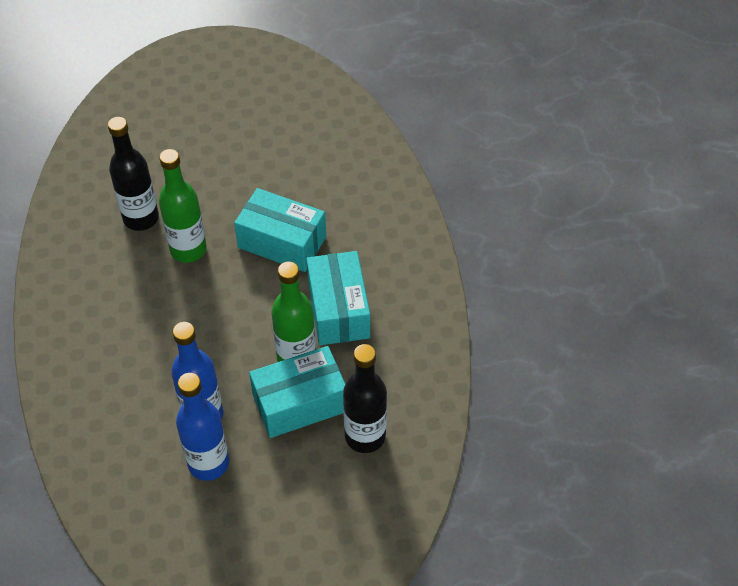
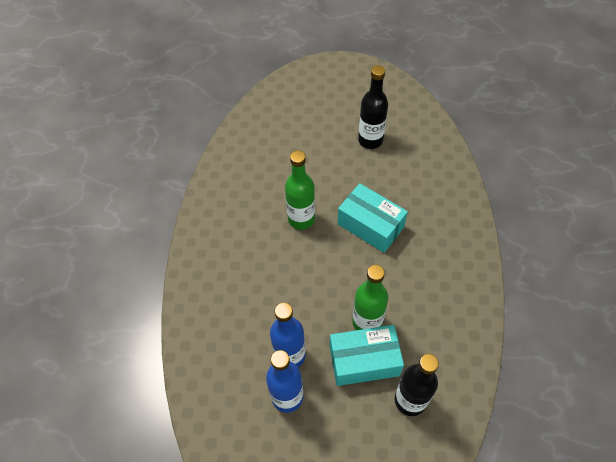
camera: 15 degrees right, 5 degrees up
(141, 218) = (272, 188): black bottle -> black bottle (370, 140)
(338, 310) = (405, 288): turquoise box -> none

